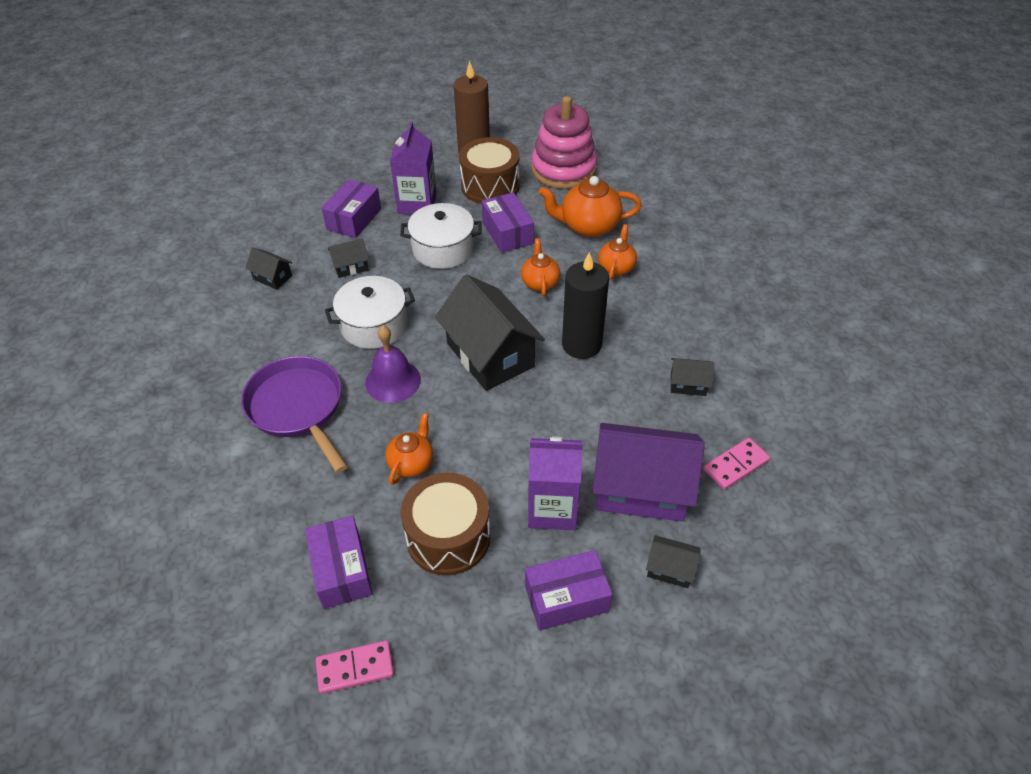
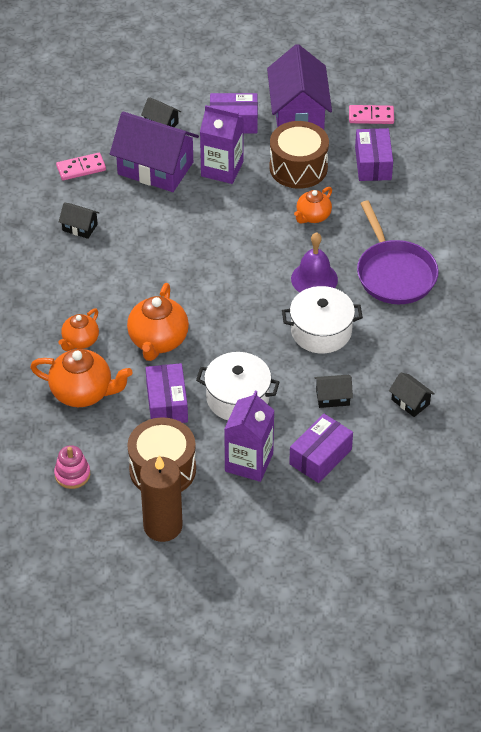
camera: 165 degrees left, 0 degrees up
(473, 644) = (298, 113): none -> purple house
(490, 355) = (227, 283): black house -> none
(540, 282) = (158, 341): orange teapot -> orange teapot, size x1.63
(563, 169) = (72, 474): pink stacking toy -> pink stacking toy, size x0.47
(581, 344) = (148, 276): black candle -> none

